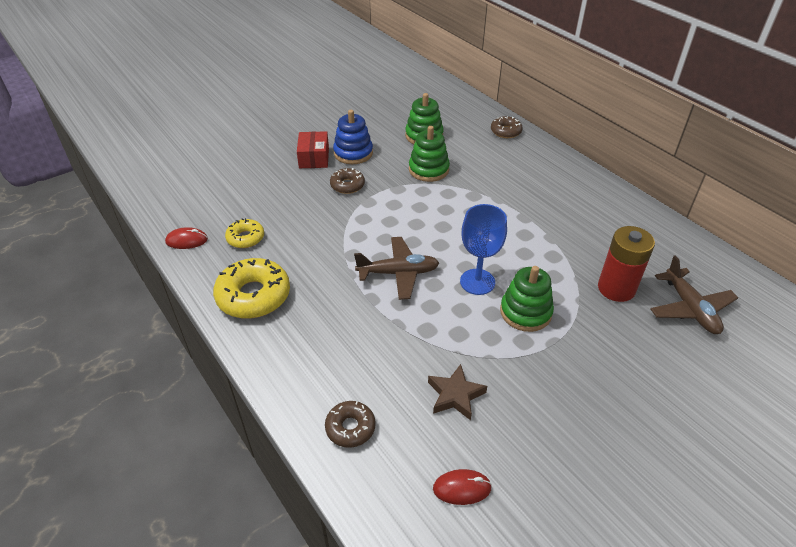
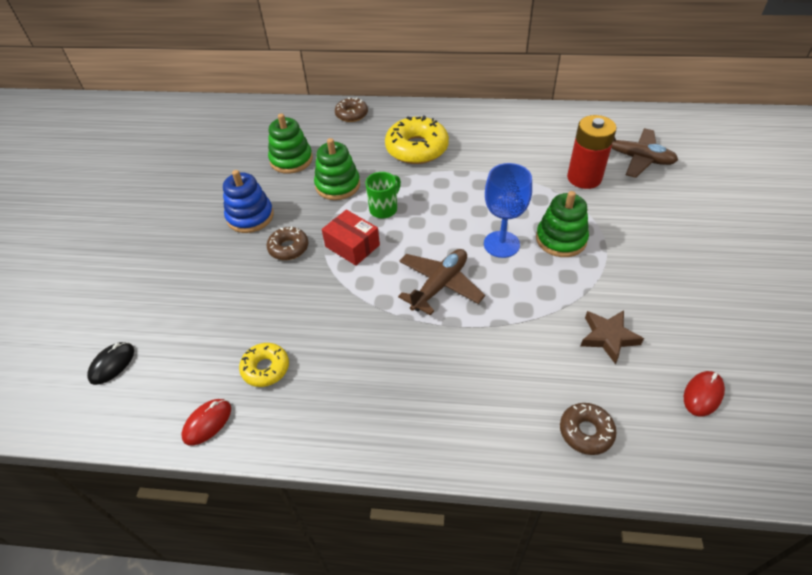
camera: 45 degrees left, 5 degrees up
(190, 179) = (112, 364): none -> black mouse
(253, 296) = (355, 410): yellow donut -> yellow donut (417, 148)
(314, 158) = (218, 247): red box -> red box (352, 246)
(435, 203) = (384, 209): none -> green mug

